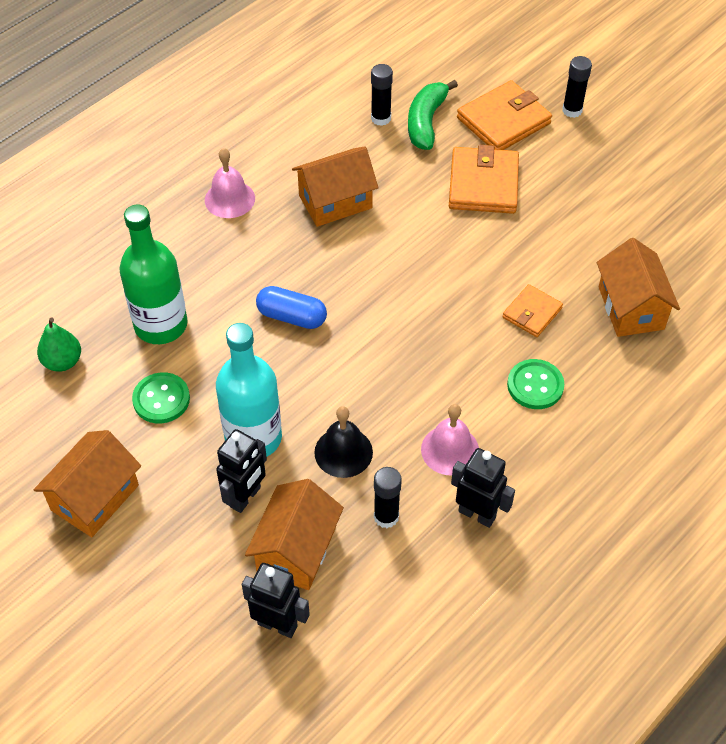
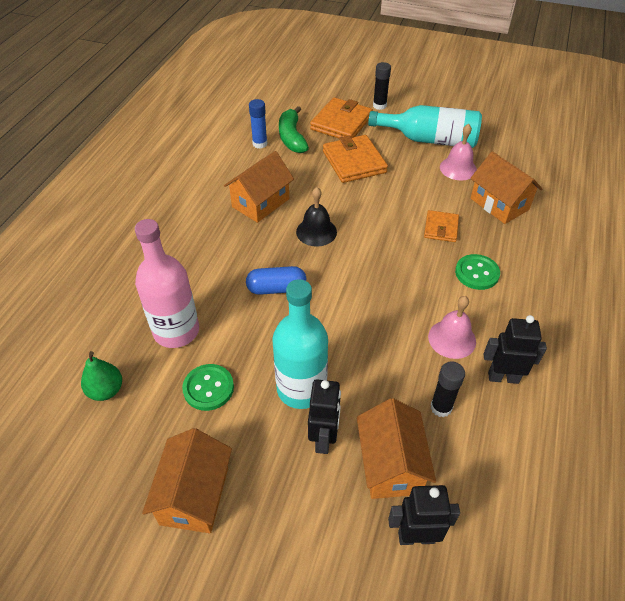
camera: 25 degrees left, 5 degrees down
(161, 325) = (176, 331): green bottle -> pink bottle
(229, 199) = (181, 225): pink bell -> pink bell (458, 168)
(343, 452) = (377, 371): black bell -> black bell (316, 232)
(381, 118) = (260, 144): black glue stick -> blue glue stick
(605, 185) = (430, 140): none -> turquoise bottle

